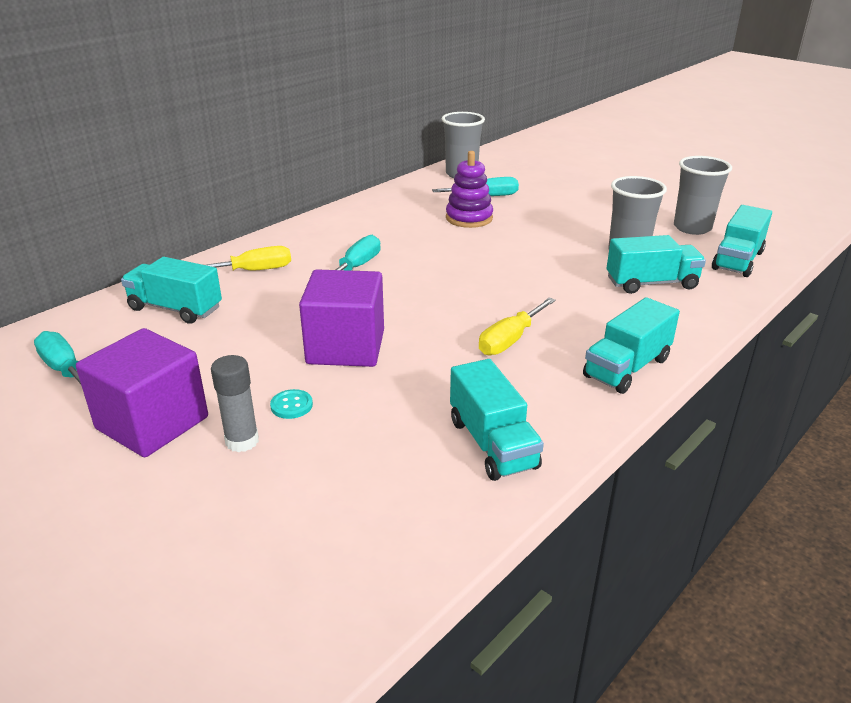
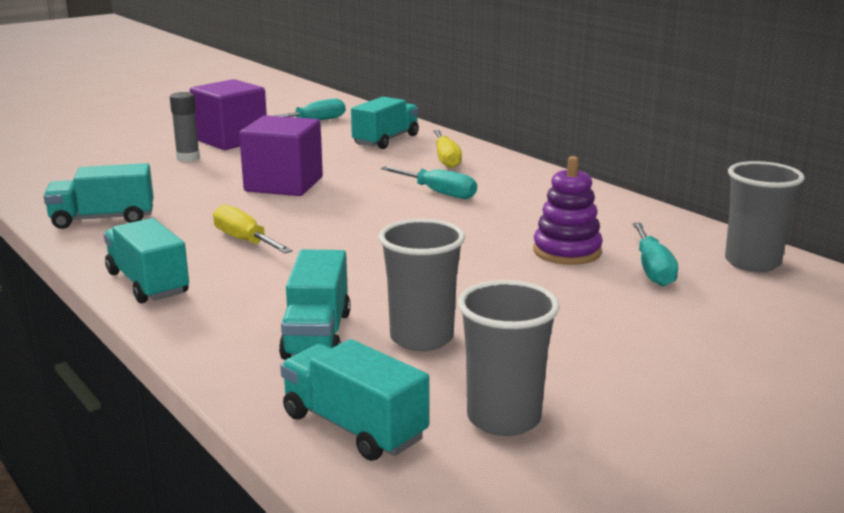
camera: 100 degrees right, 10 degrees down
(291, 405) = (216, 169): turquoise button -> none

